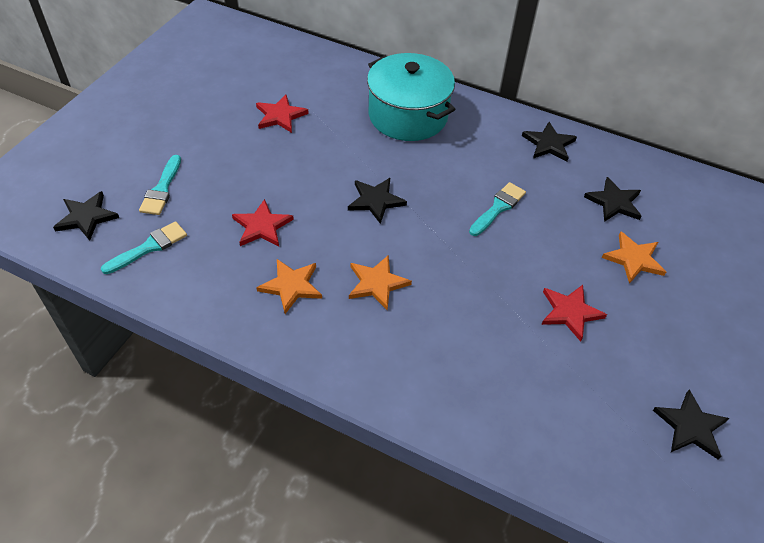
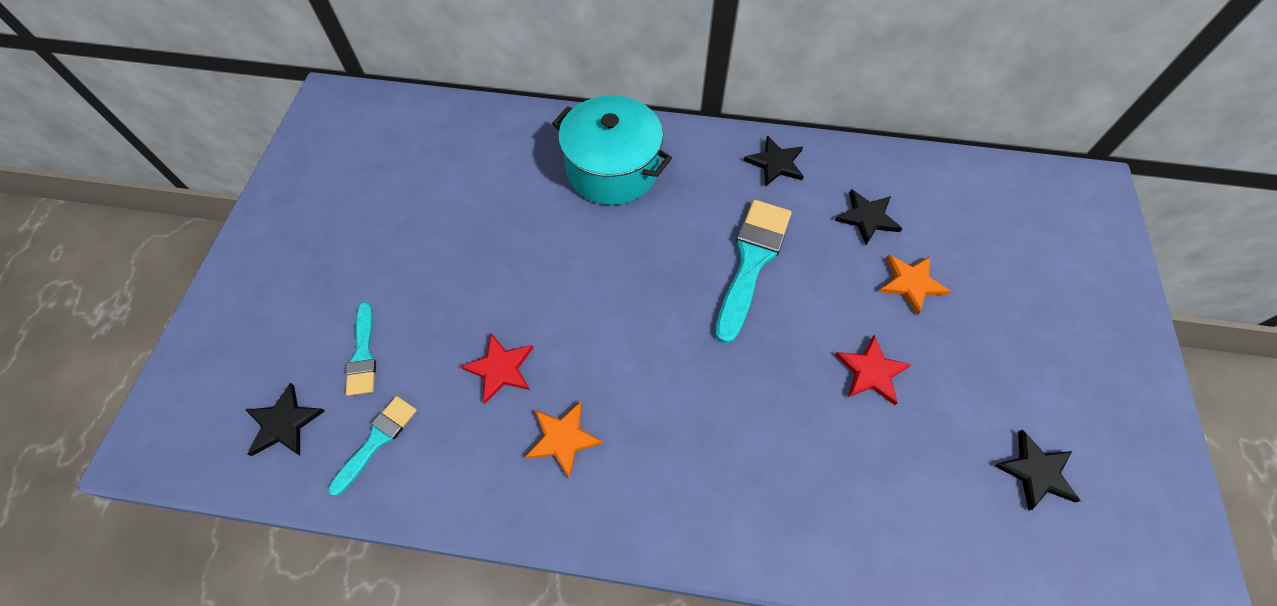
camera: 15 degrees left, 10 degrees up
(280, 116) = (468, 211): red star -> none
(375, 201) = (617, 293): black star -> none
(377, 283) = (657, 403): orange star -> none
(498, 208) = (751, 262): turquoise brush -> turquoise brush, size x1.77

